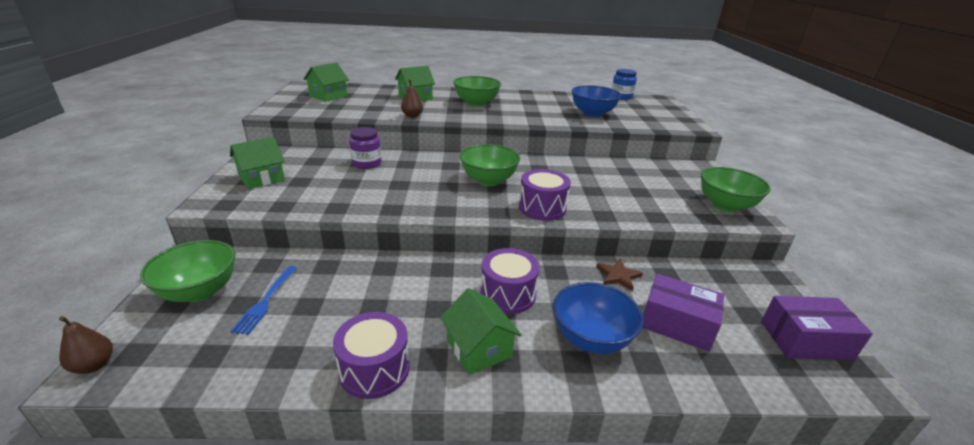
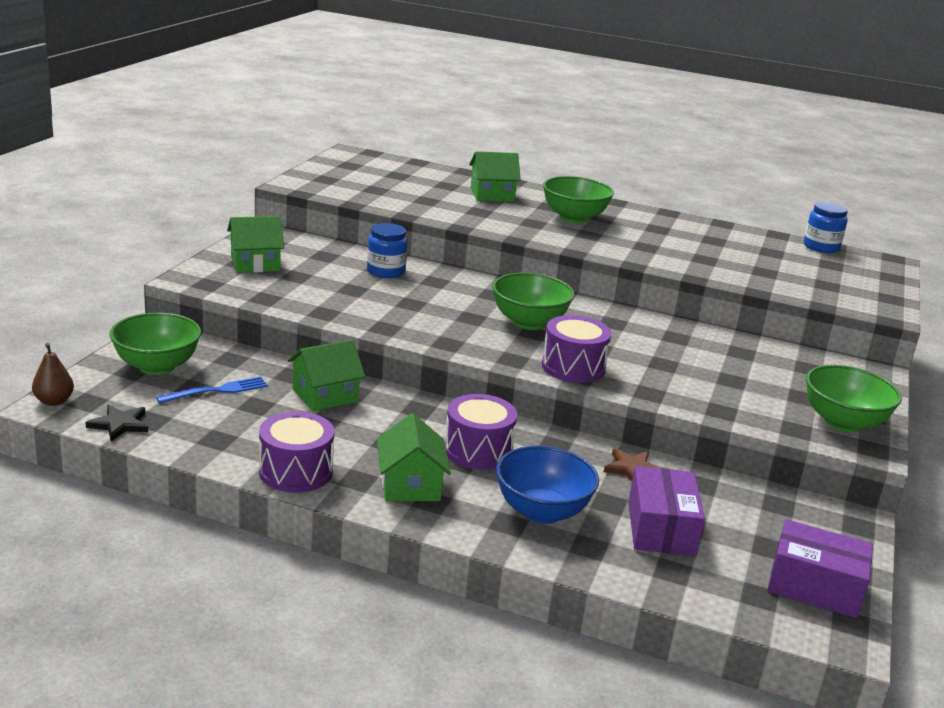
camera: 20 degrees right, 5 degrees down
(176, 372) = (119, 424): none -> black star
(266, 301) = (217, 391): blue fork -> blue fork turned 150 degrees counterclockwise
(328, 96) = (375, 173): green house -> green house (325, 395)
(367, 163) = (386, 271): purple jar -> blue jar
(412, 116) = (469, 220): brown pear -> none
(592, 114) = (740, 263): blue bowl -> none
(677, 323) = (661, 528): purple box -> purple box turned 45 degrees clockwise

